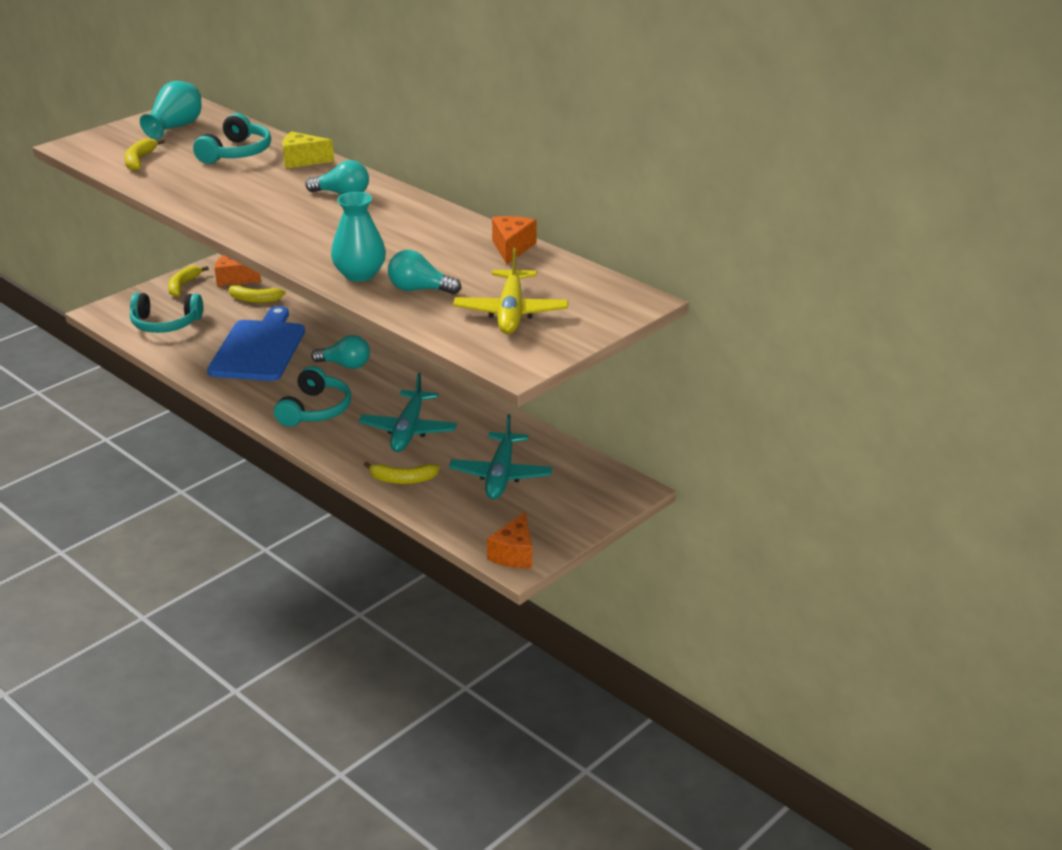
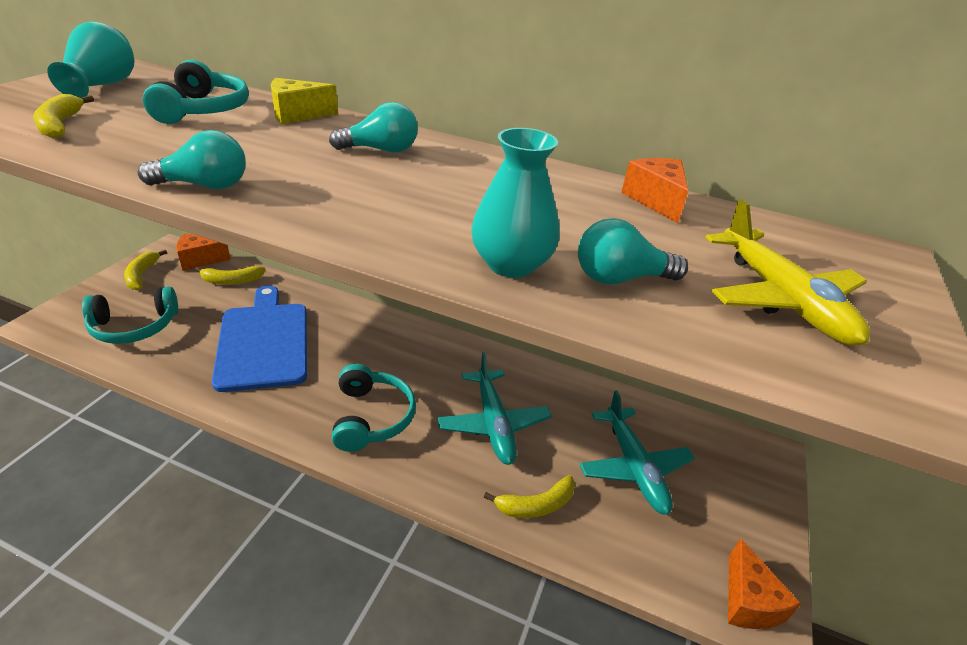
camera: 25 degrees left, 5 degrees up
(345, 365) = (372, 347): turquoise light bulb -> turquoise light bulb (204, 186)

